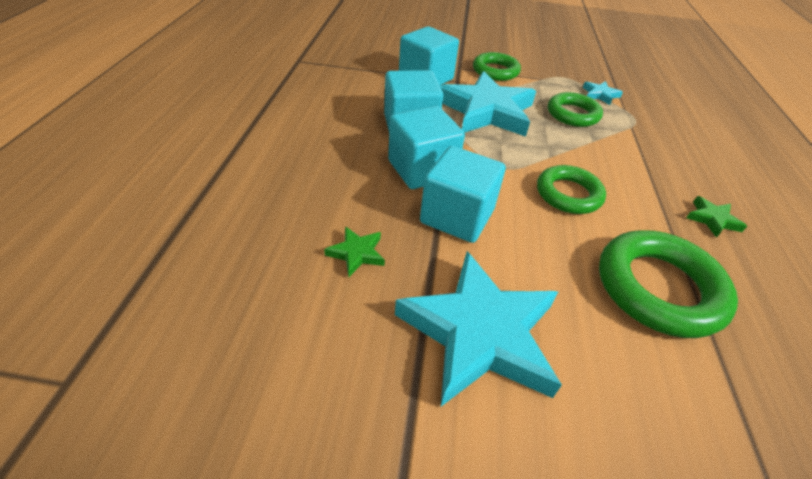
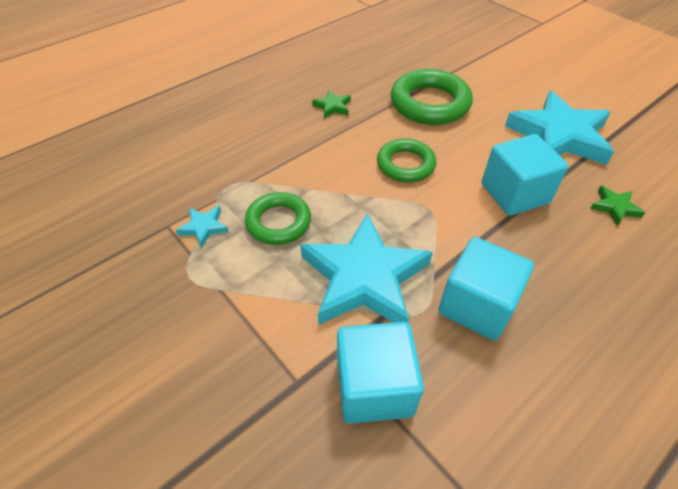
camera: 135 degrees left, 5 degrees up
(422, 169) = (509, 245): turquoise cube -> none
(495, 71) = (257, 341): green ring -> none

